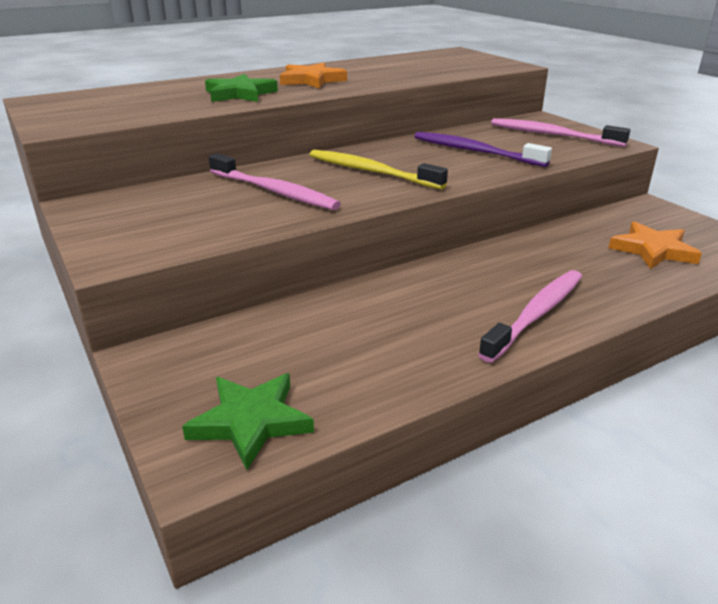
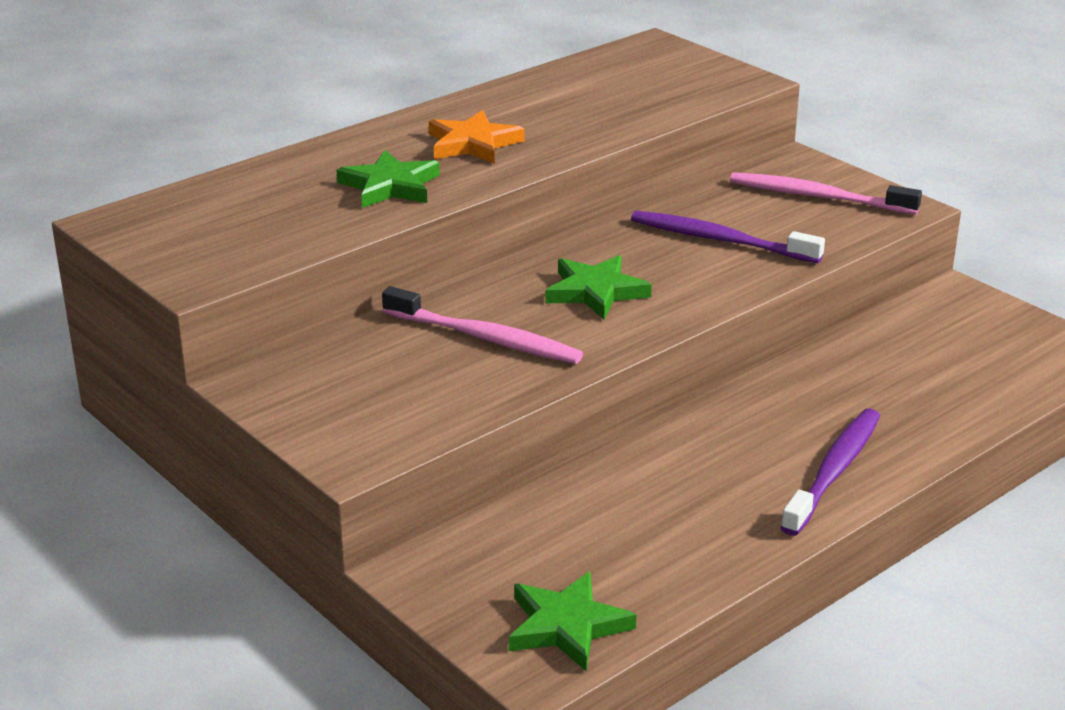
camera: 10 degrees left, 0 degrees up
(371, 172) = (596, 291): yellow toothbrush -> green star
(536, 314) = (833, 472): pink toothbrush -> purple toothbrush
(653, 250) = (961, 366): orange star -> none

